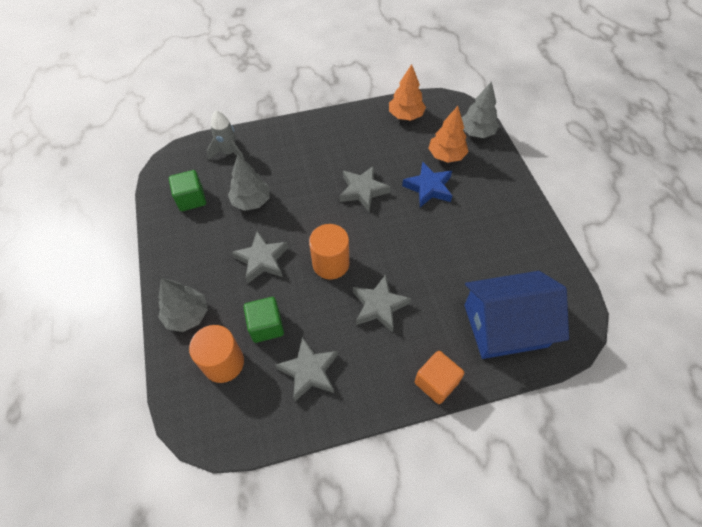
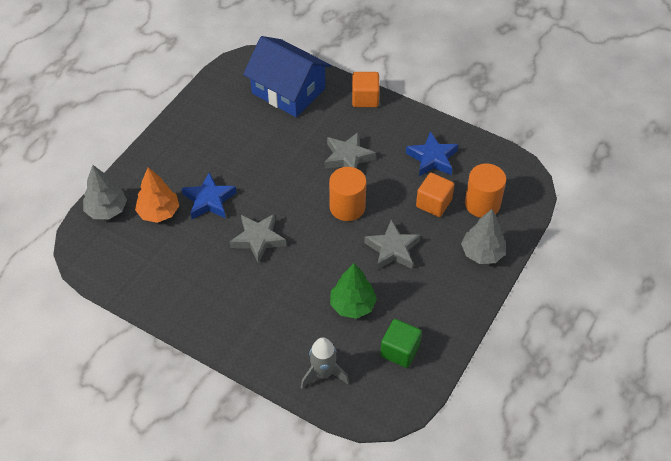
camera: 135 degrees left, 5 degrees down
(251, 201) = (352, 305): grey tree -> green tree
(266, 326) = (433, 203): green cube -> orange cube
(309, 371) = (432, 158): grey star -> blue star
(406, 115) = (133, 275): orange tree -> none

